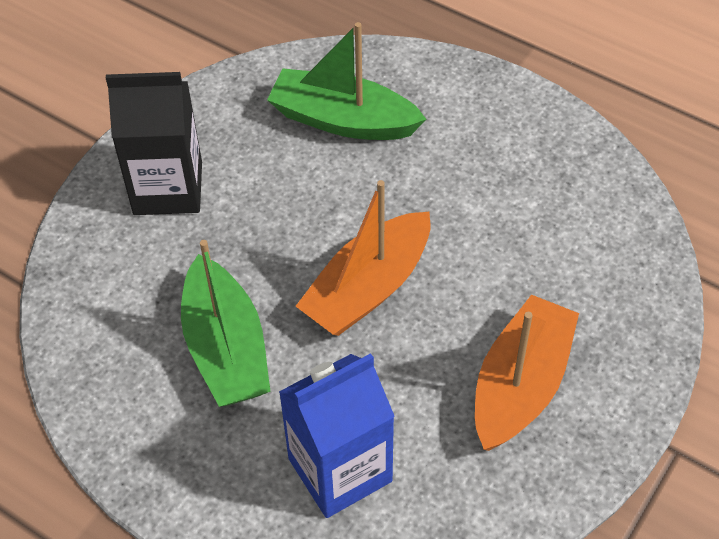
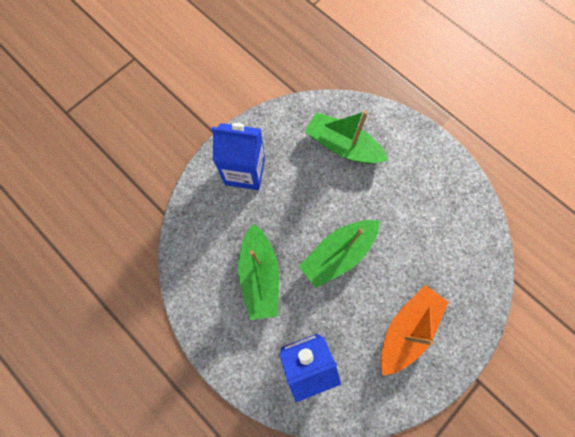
camera: 10 degrees right, 20 degrees up
(168, 188) = (245, 171): black carton -> blue carton
(368, 288) = (338, 254): orange boat -> green boat

